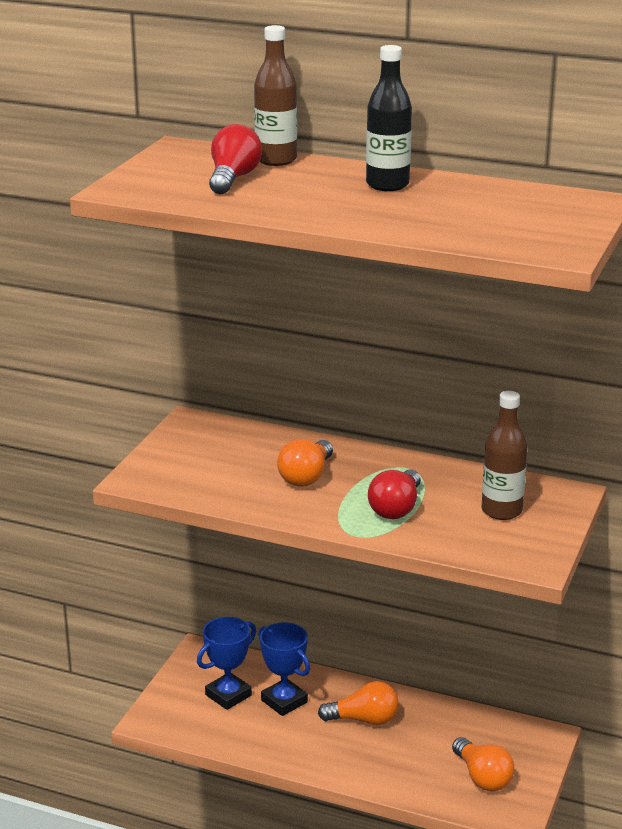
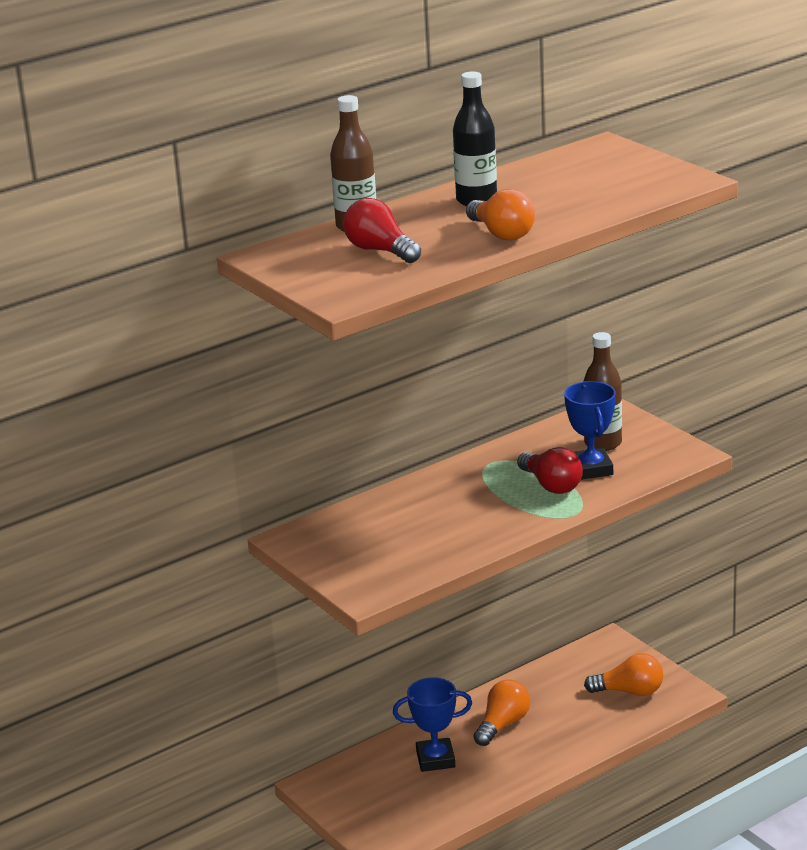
camera: 55 degrees left, 0 degrees up
(228, 695) = (395, 788): blue trophy -> blue trophy (591, 469)
(306, 477) = (456, 510): orange light bulb -> orange light bulb (502, 234)

